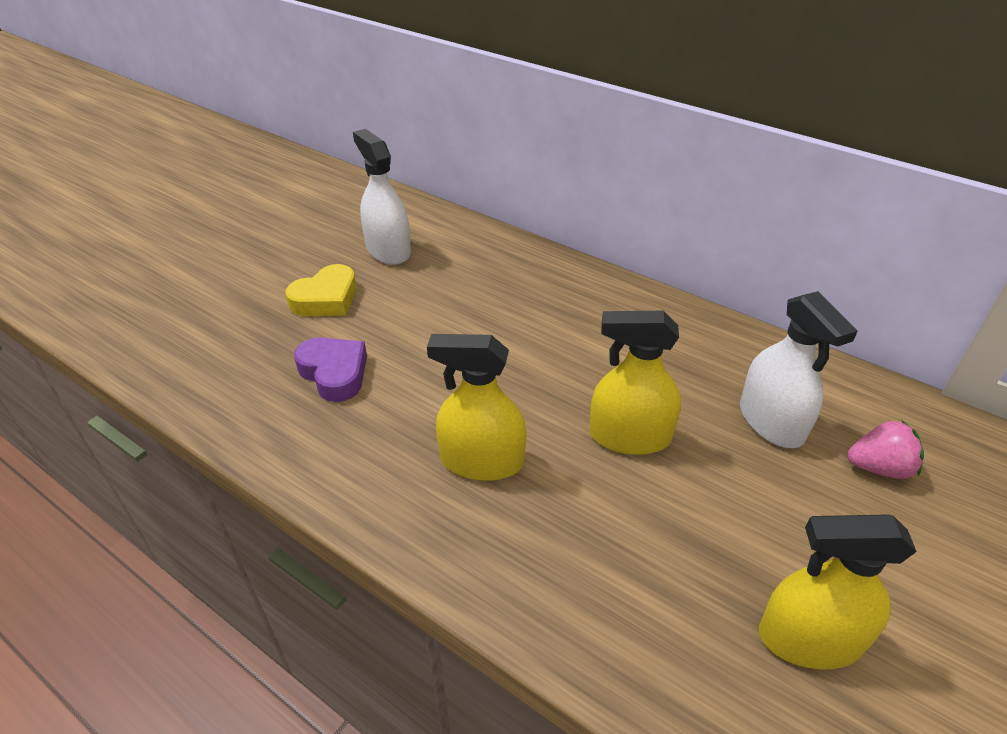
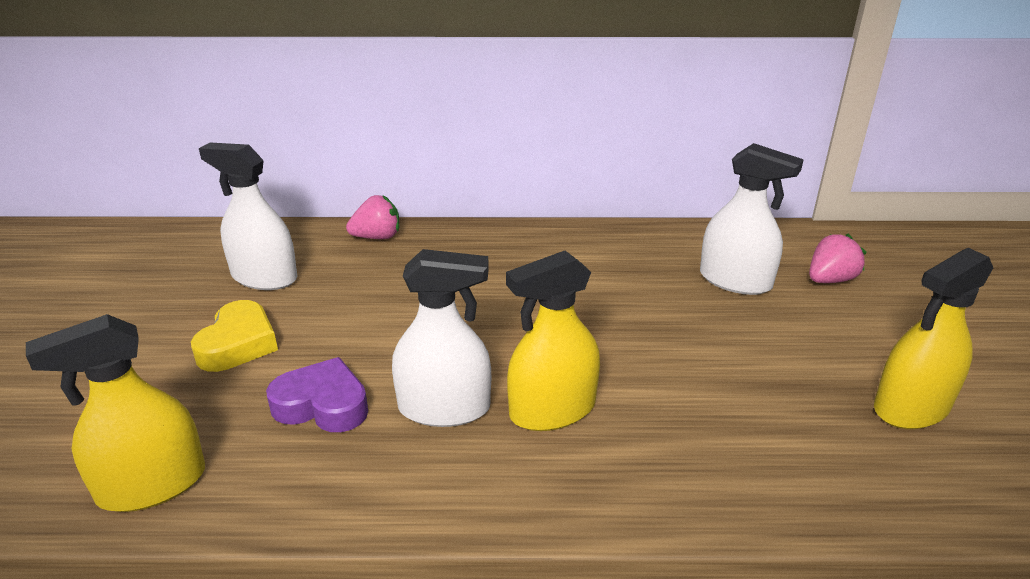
camera: 35 degrees left, 10 degrees down
(408, 417) = (444, 408): none -> white spray bottle
(497, 246) = (377, 237): none -> pink strawberry
(629, 436) = (650, 335): yellow spray bottle -> yellow spray bottle (152, 485)

